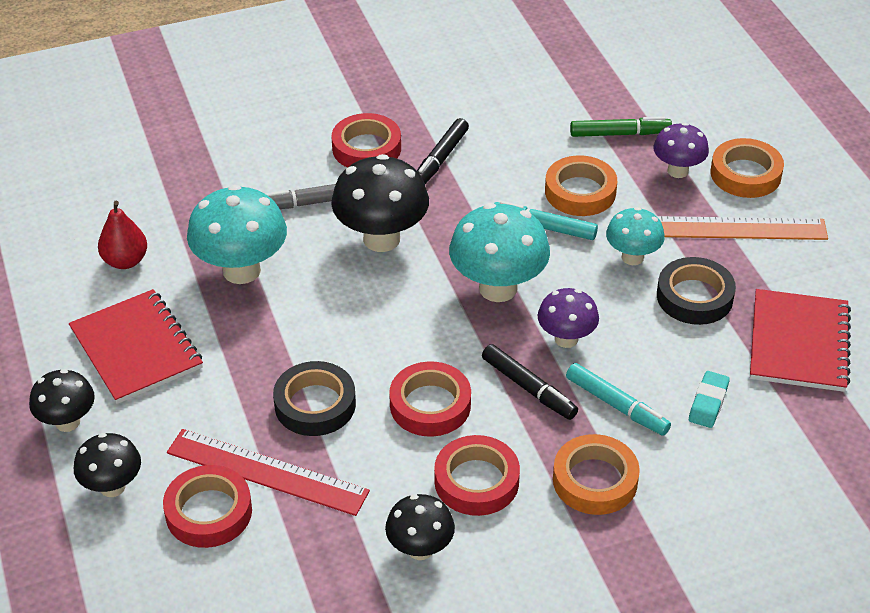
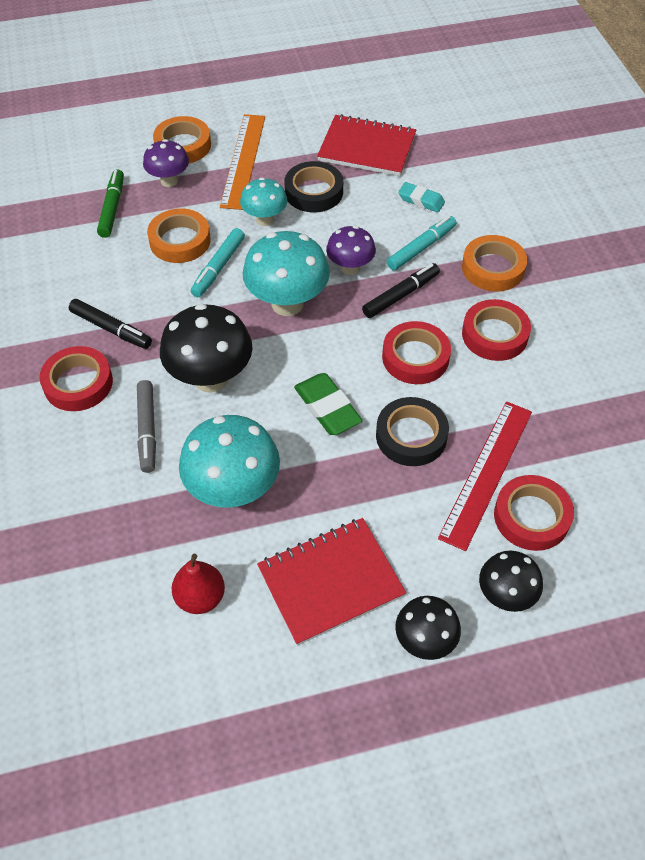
camera: 85 degrees left, 10 degrees up
(349, 332) = (327, 408): none -> green eraser
(420, 549) = (561, 373): black mushroom -> none

